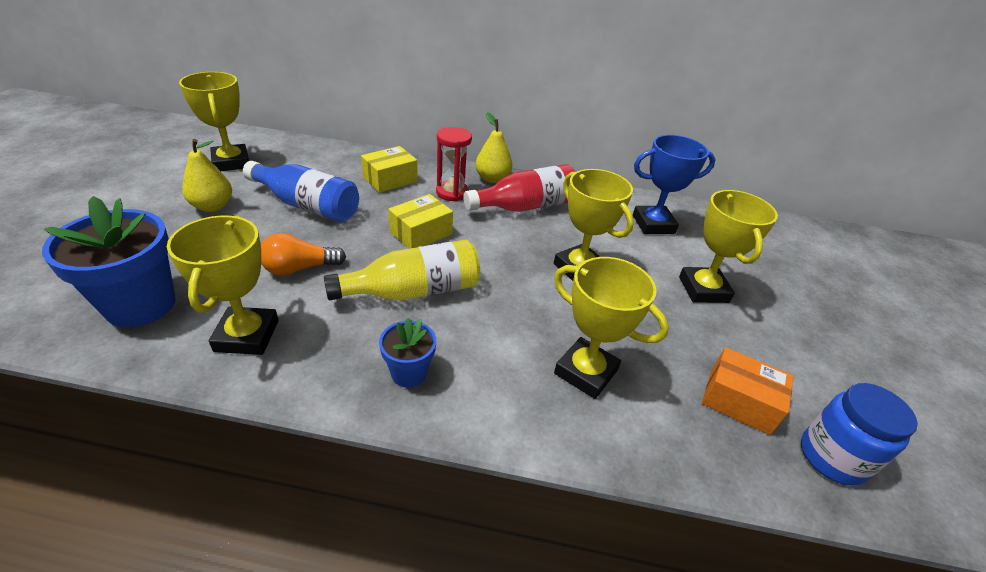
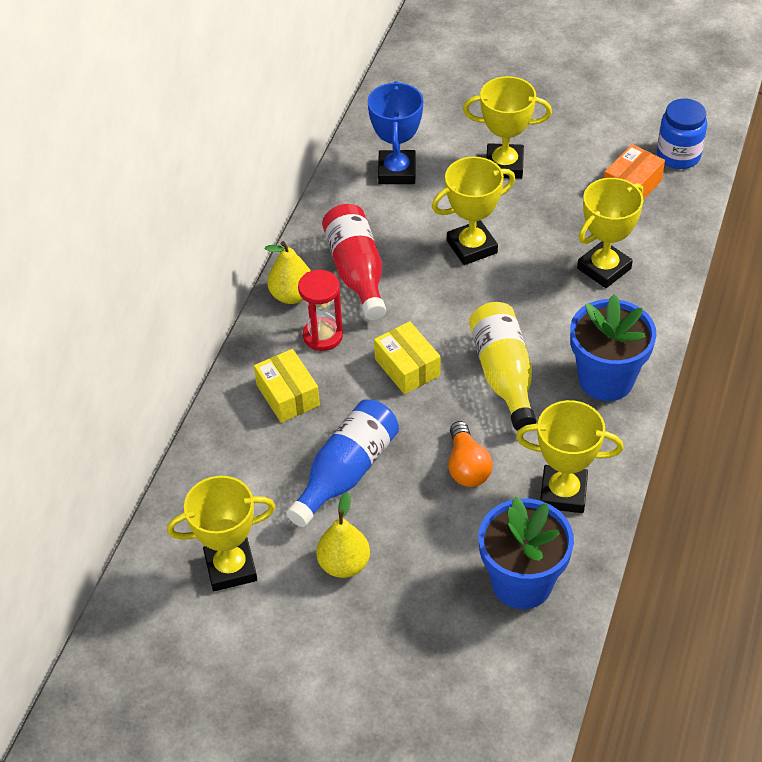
camera: 75 degrees left, 10 degrees up
(409, 373) = (606, 379): blue flower pot -> blue flower pot, size x1.86

